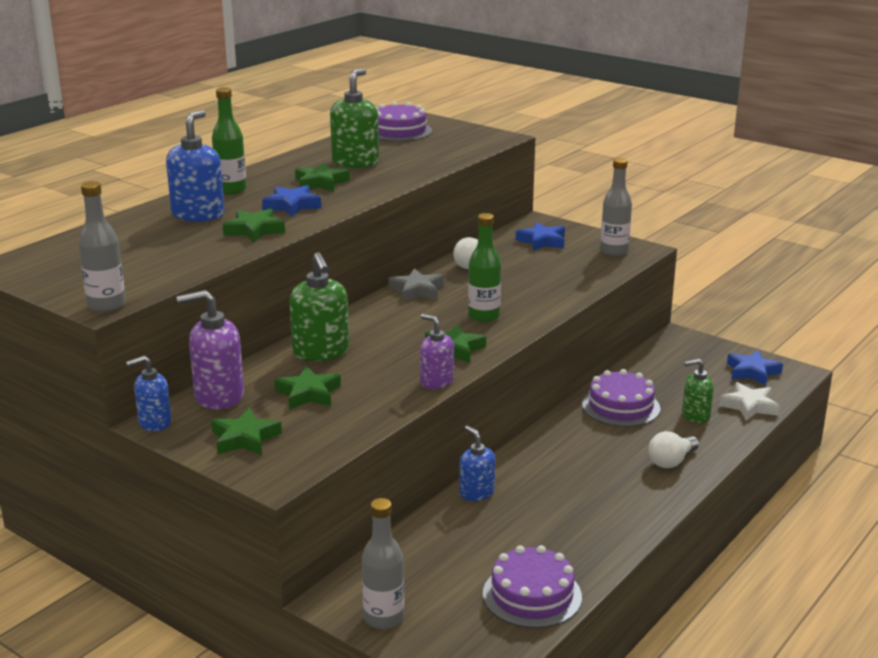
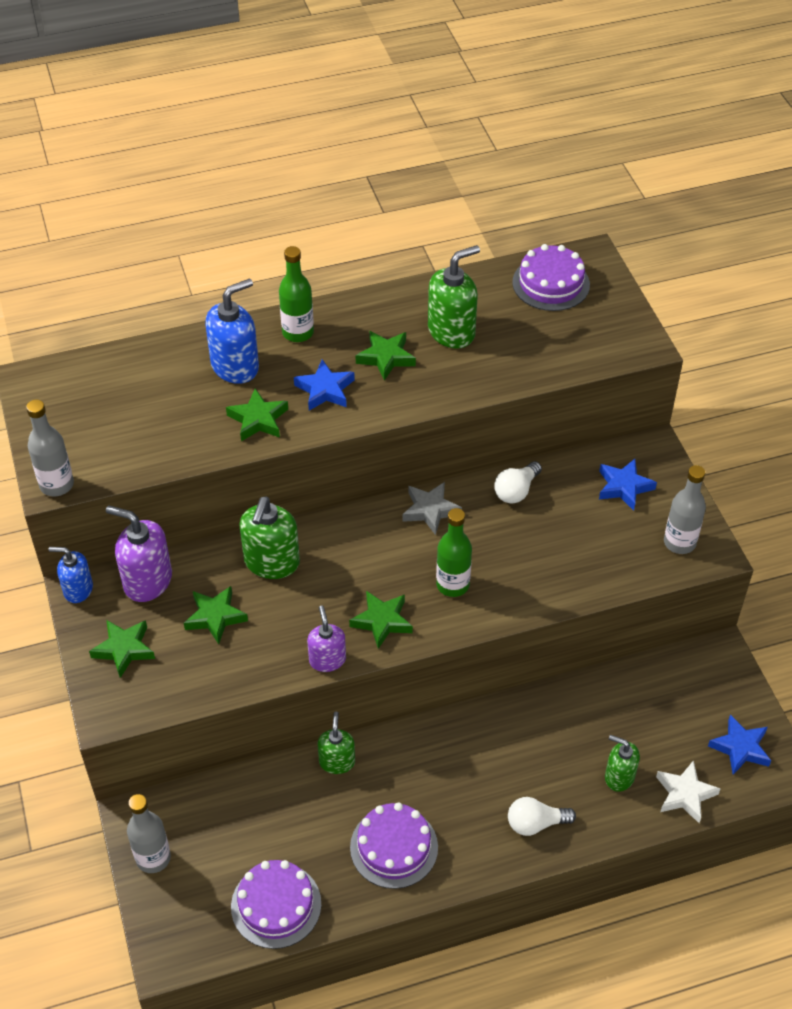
camera: 35 degrees right, 25 degrees up
(476, 493) = (337, 761): blue soap dispenser -> green soap dispenser
(621, 406) = (562, 724): purple cake -> purple cake (394, 847)

